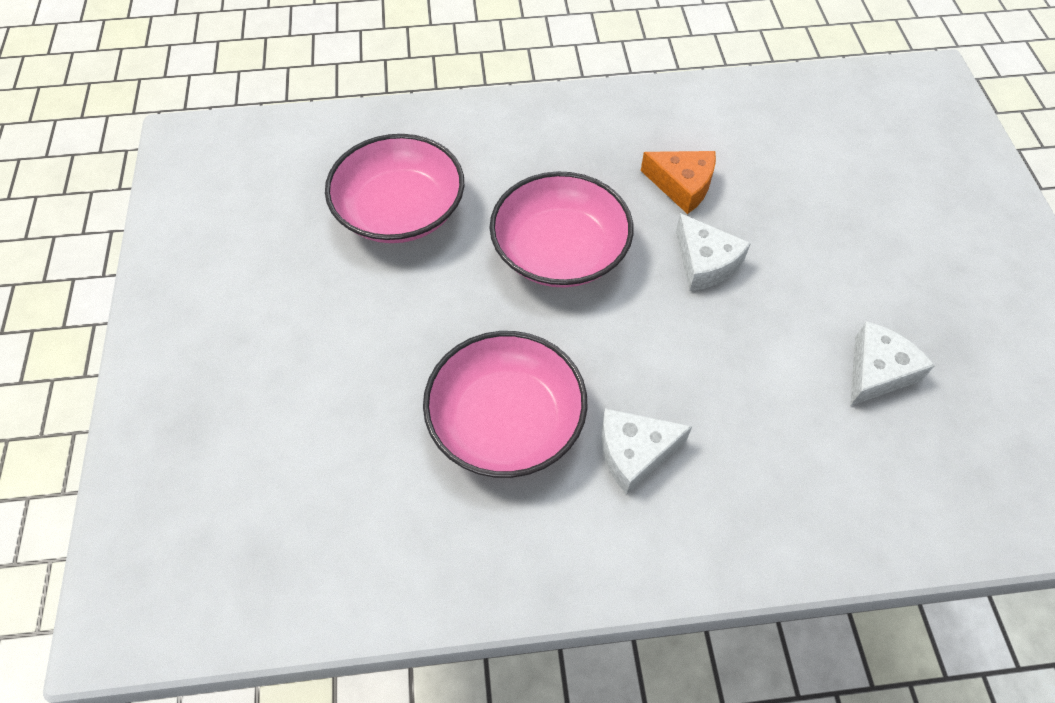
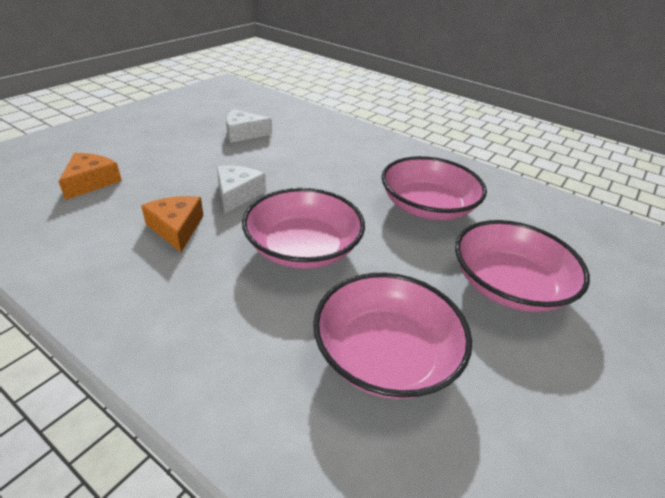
camera: 140 degrees left, 20 degrees down
(342, 357) = (508, 285): none -> pink bowl
(634, 452) = (378, 169): white cheese -> none
(834, 166) = (91, 182): none -> orange cheese

